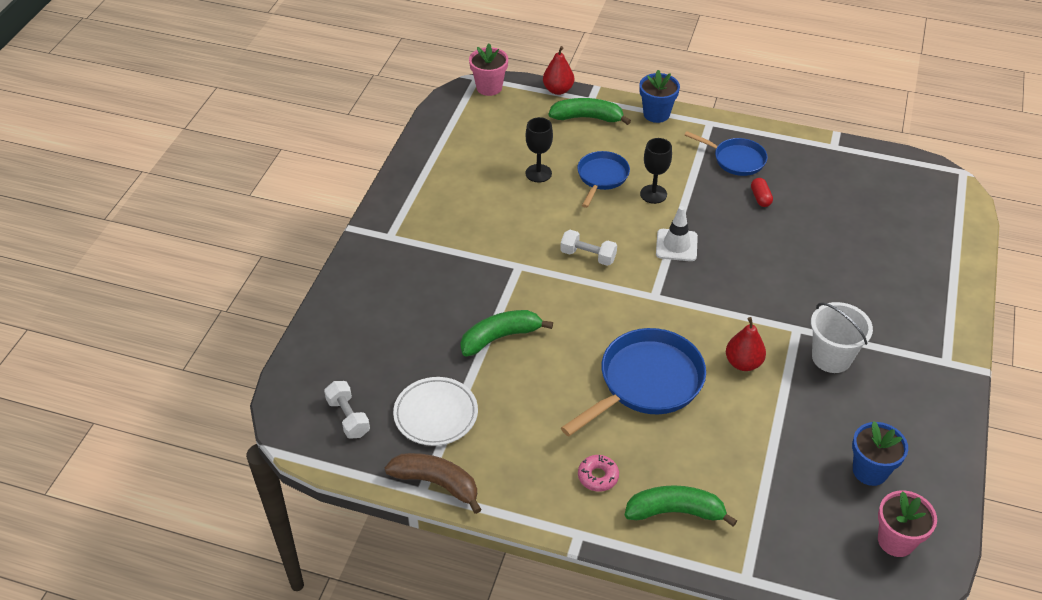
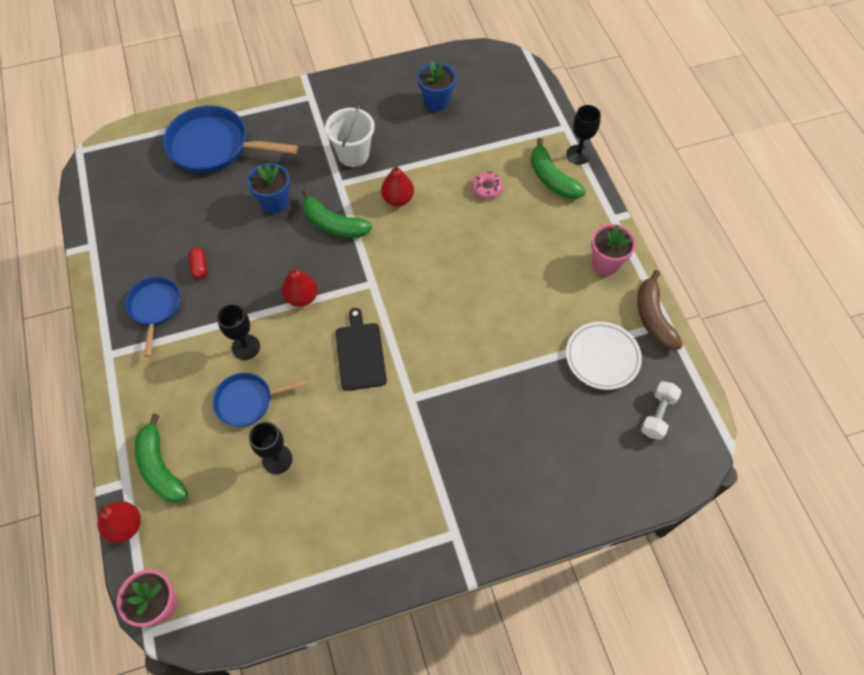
camera: 125 degrees left, 15 degrees up
(500, 337) = (497, 362): green banana -> green banana (333, 224)
(588, 256) = (360, 353): white dumbbell -> black cutting board
(598, 476) = (563, 231): pink donut -> pink donut (487, 188)
(646, 382) = (462, 245): blue pan -> blue pan (214, 146)
(656, 114) = (118, 407): blue flower pot -> blue flower pot (275, 202)
(676, 245) = (302, 297): white traffic cone -> red pear
(693, 562) = (578, 154): none -> black goblet
(760, 198) = (200, 267): red capsule -> red capsule turned 60 degrees counterclockwise
(896, 541) = (478, 74): pink flower pot -> pink flower pot (606, 263)

